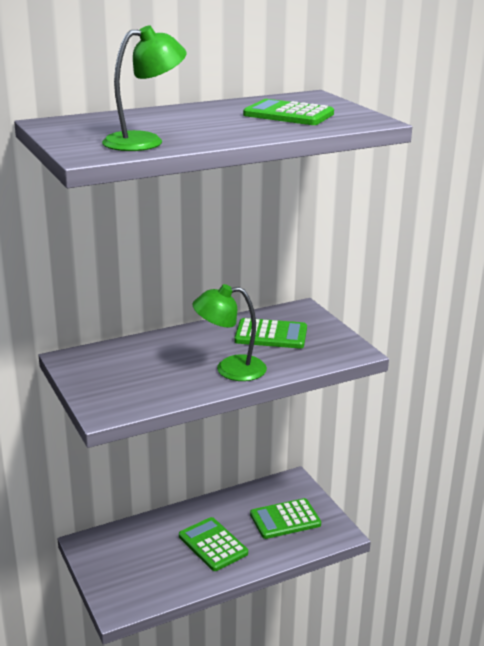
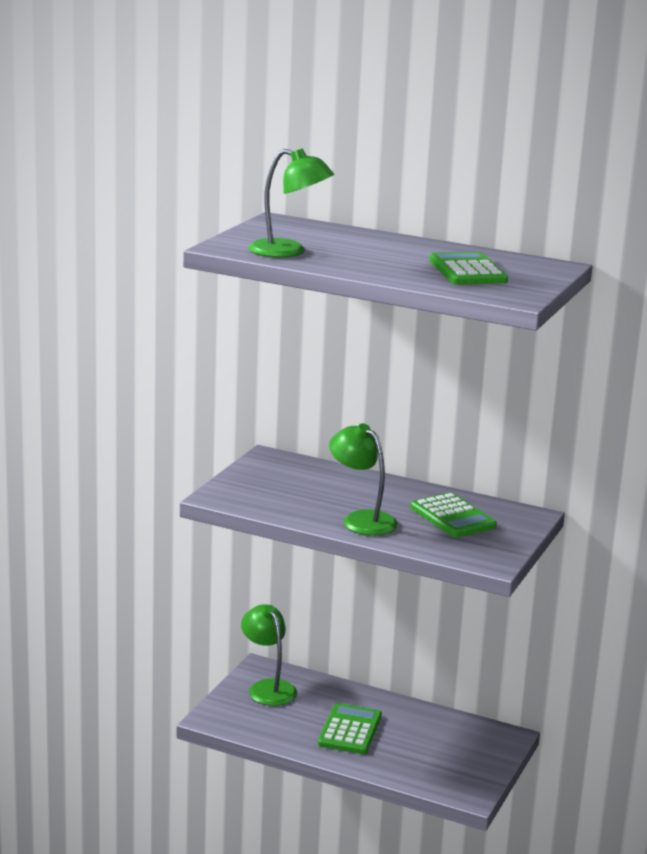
camera: 50 degrees right, 5 degrees down
(114, 554) = (268, 688): none -> green lamp
(285, 519) = (442, 754): green calculator -> none

